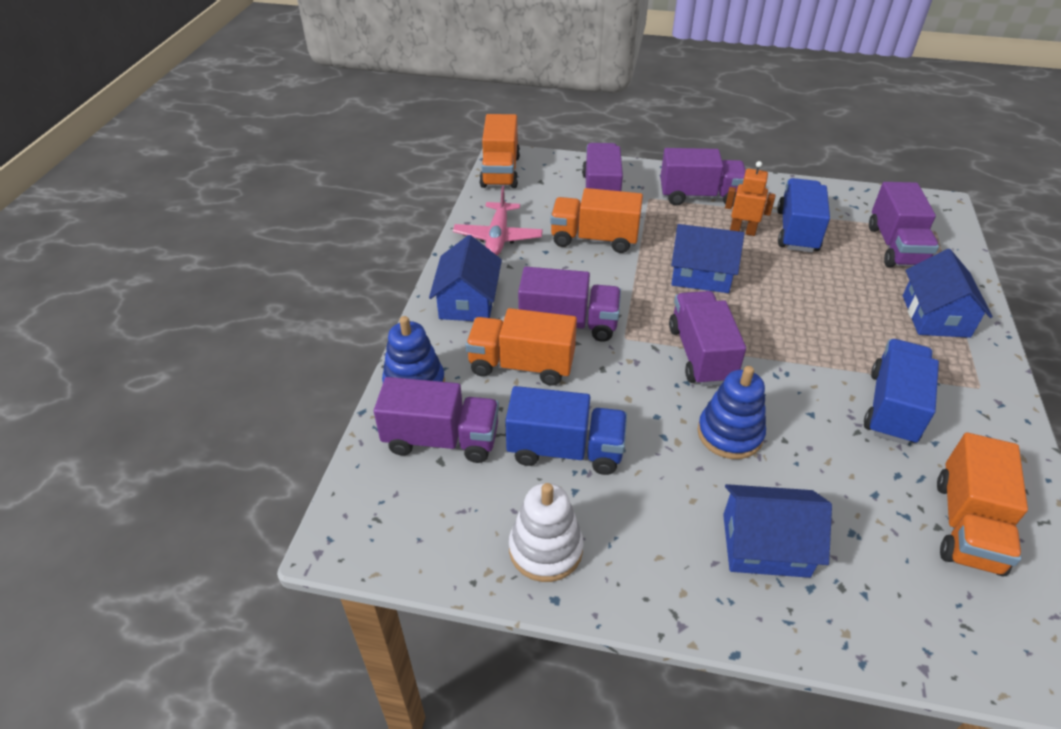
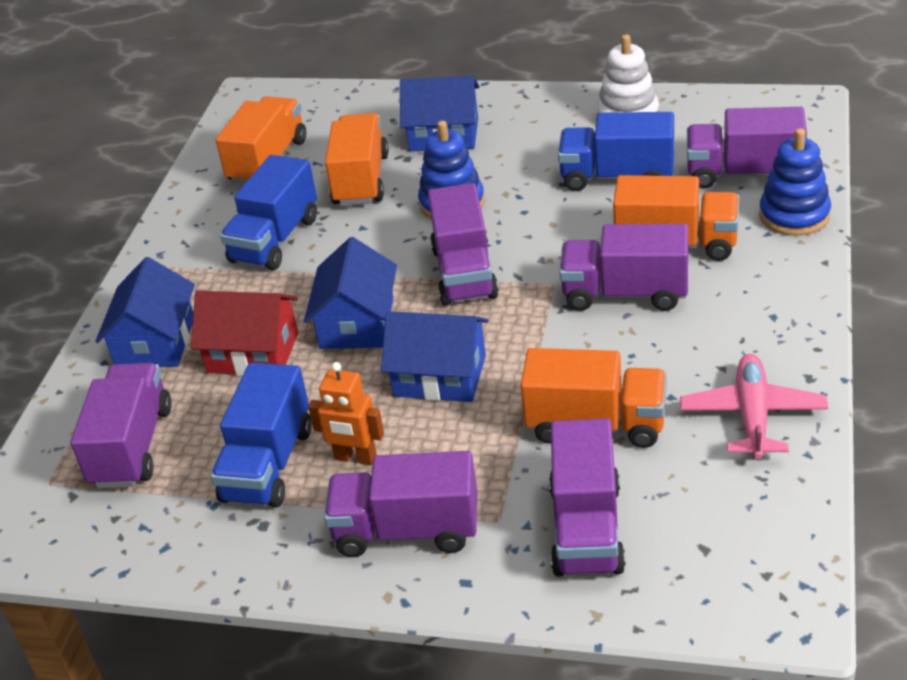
camera: 175 degrees left, 5 degrees down
(468, 301) = (766, 311): blue house -> blue house (357, 323)
(500, 171) = (791, 569): orange truck -> orange truck (361, 180)
(849, 301) = (253, 352): none -> red house

